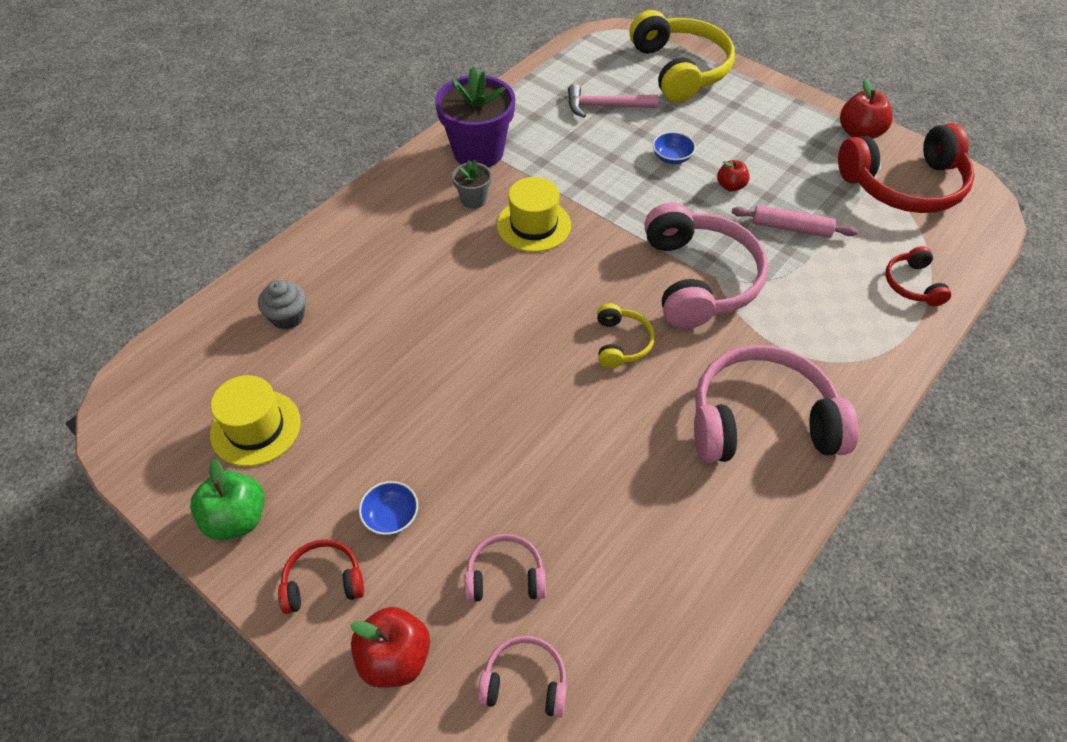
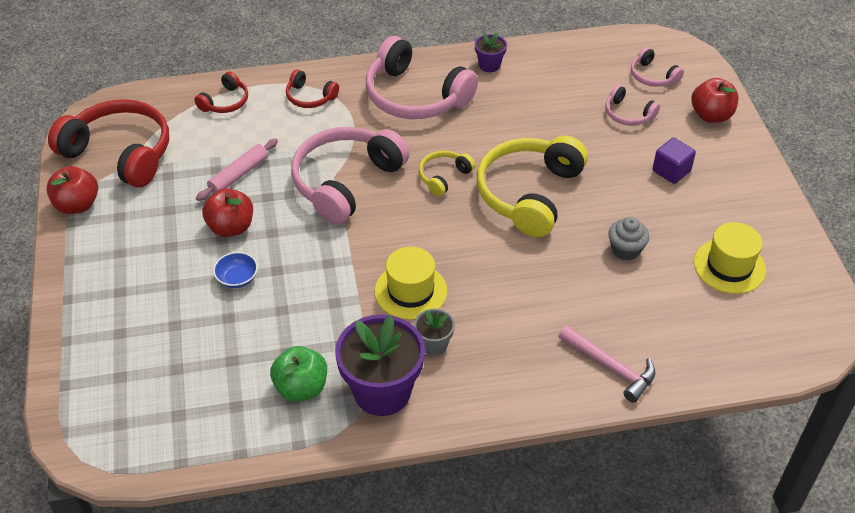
camera: 140 degrees left, 5 degrees down
(237, 519) = (767, 220): green apple -> green apple (301, 388)
(287, 317) = (662, 333): grey cupcake -> grey cupcake (625, 249)
(323, 581) = (730, 164): red headphones -> red headphones (310, 97)
(391, 516) = (671, 171): blue bowl -> purple cube
(605, 106) = (220, 365): pink hammer -> pink hammer (610, 367)
(680, 69) = (102, 360): yellow headphones -> yellow headphones (528, 194)
(730, 186) = (231, 227): red apple -> red apple, size x1.65
(740, 533) = (489, 65): none -> purple flower pot
(791, 228) = (238, 175): pink rolling pin -> pink rolling pin turned 75 degrees clockwise

